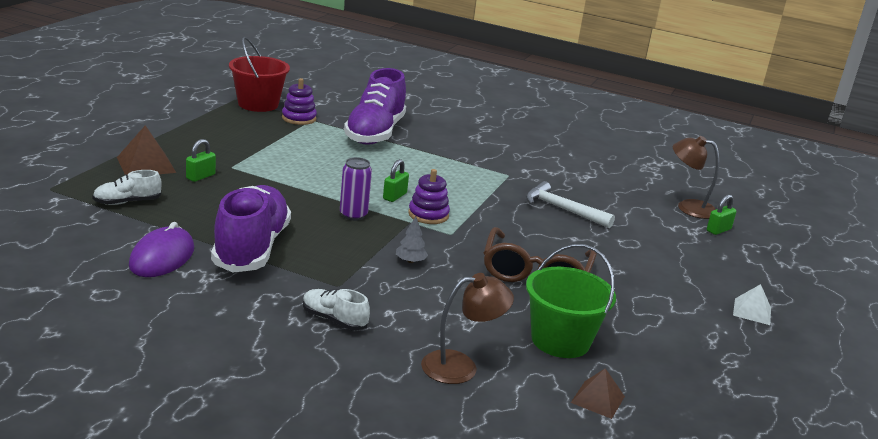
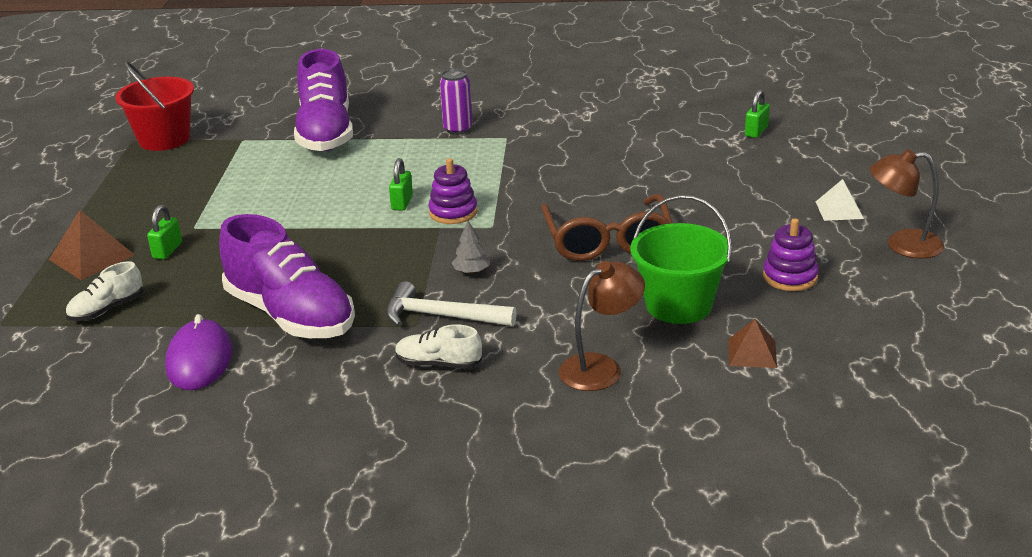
camera: 15 degrees left, 5 degrees up
(251, 248) = (291, 315): purple shoe -> purple shoe turned 150 degrees clockwise
(299, 118) = (226, 142): purple stacking toy -> purple stacking toy (790, 277)
(353, 215) = (373, 240): purple can -> purple can (458, 129)
(563, 209) = (588, 159): white hammer -> white hammer (442, 316)
(688, 207) = (711, 115): brown lamp -> brown lamp (902, 245)

